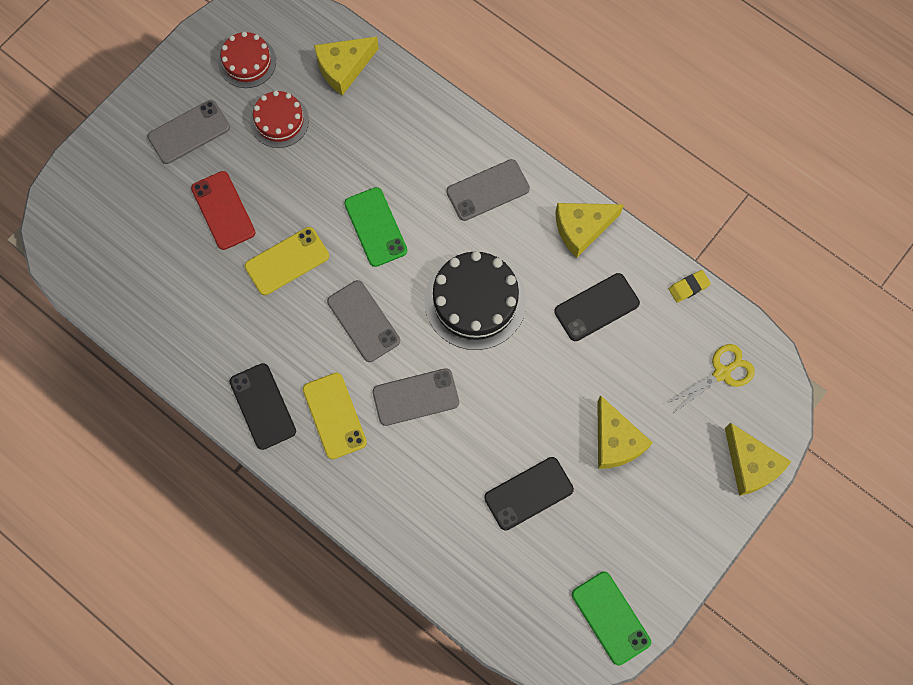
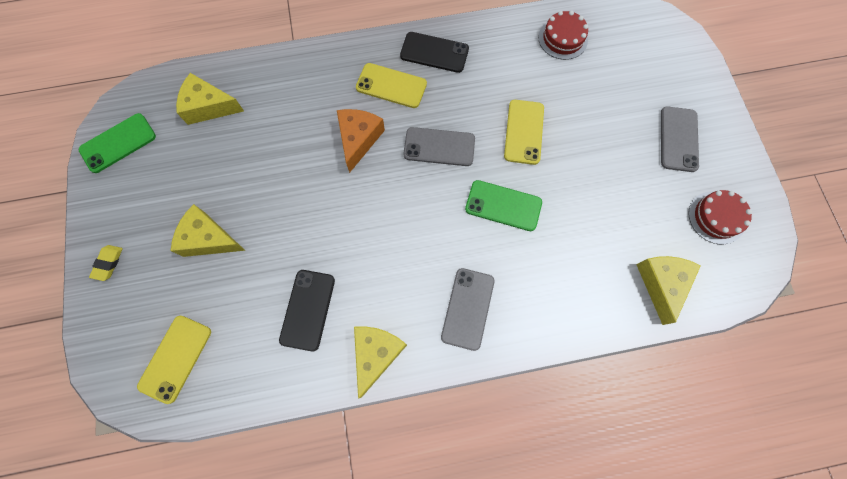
camera: 130 degrees right, 0 degrees up
(223, 210) = (595, 120): red phone -> none
(279, 121) = (645, 204): red cake -> red cake (563, 38)
(416, 397) = (358, 139): grey phone -> orange cheese
(475, 301) = (389, 228): black cake -> none
(528, 493) = (234, 157): black phone -> none
(610, 618) = (118, 143): green phone -> green phone turned 45 degrees counterclockwise
(688, 287) = (257, 396): yellow eraser -> yellow eraser (108, 263)
(722, 373) = (175, 358): yellow scissors -> yellow phone
(750, 465) = (100, 316): yellow cheese -> yellow cheese (209, 106)

